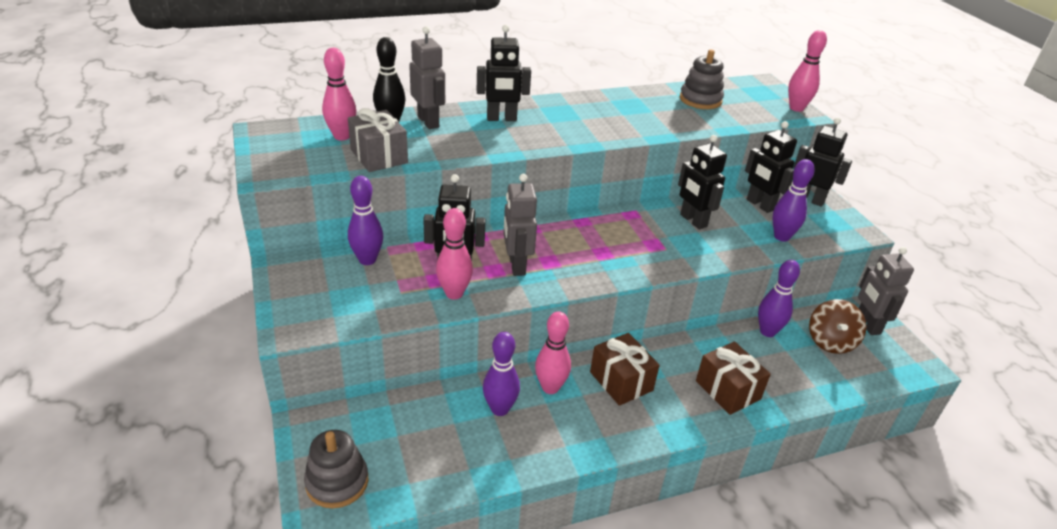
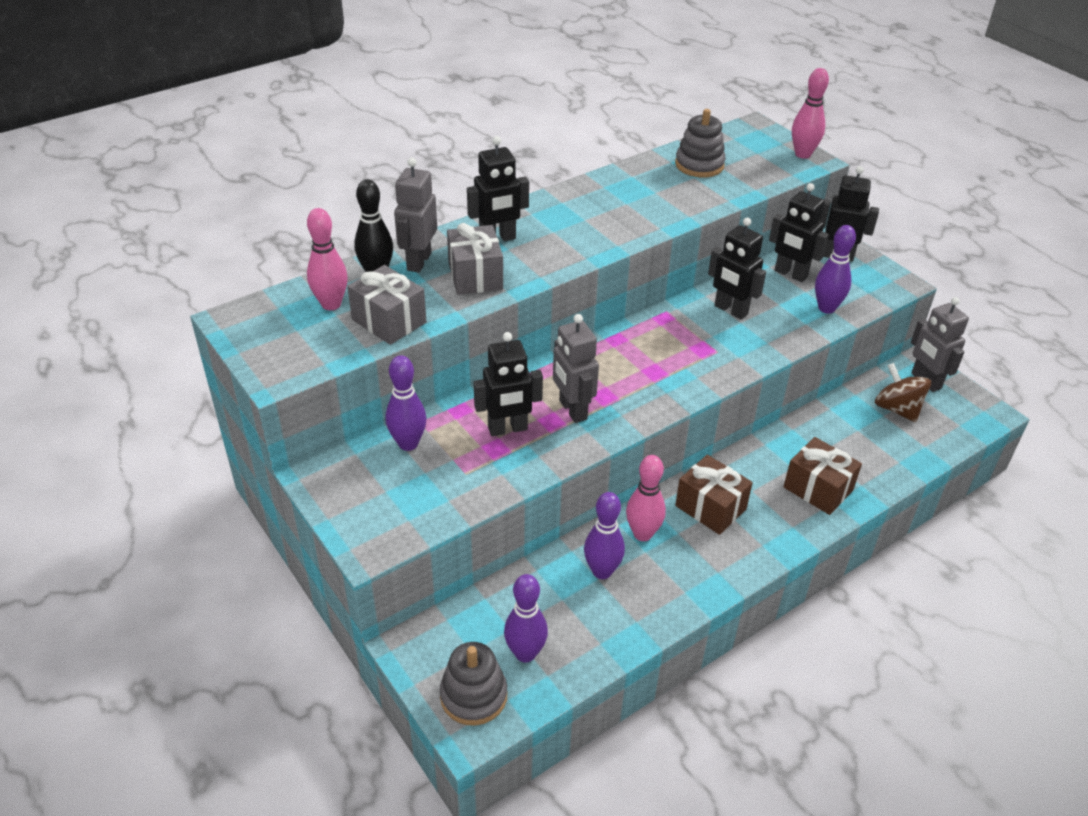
camera: 15 degrees left, 5 degrees up
(428, 122) = (418, 261): grey robot -> grey robot turned 120 degrees counterclockwise
(454, 293) = (523, 460): pink bowling pin -> none
(468, 139) = (475, 276): none -> grey gift
(767, 331) = (833, 413): purple bowling pin -> purple bowling pin (525, 653)
(830, 341) = (897, 409): brown spinning top -> brown spinning top turned 150 degrees clockwise

